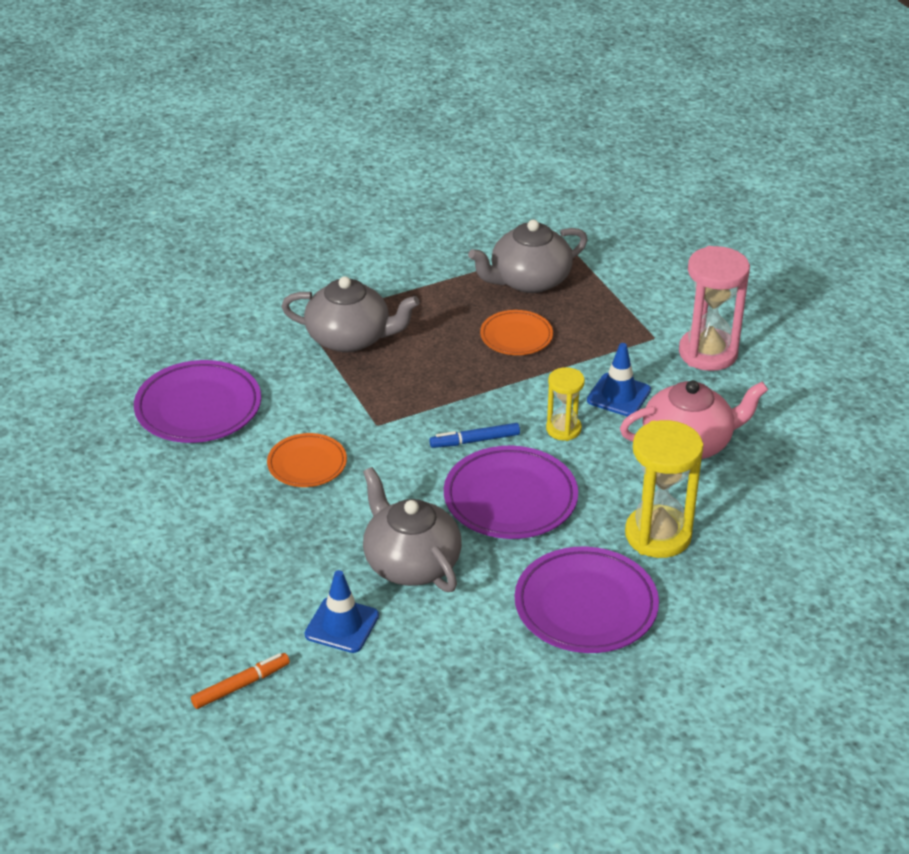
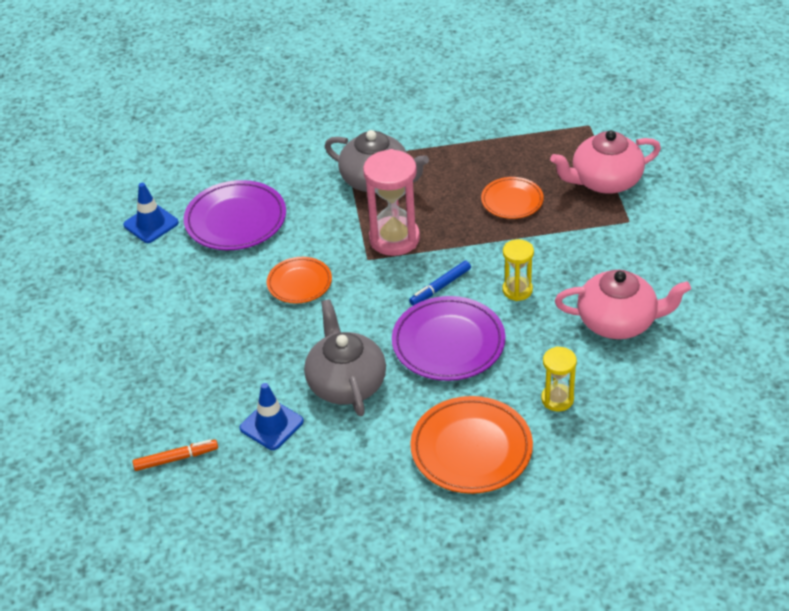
camera: 20 degrees right, 5 degrees up
(475, 441) = (440, 287): blue marker -> blue marker turned 45 degrees counterclockwise
(529, 280) = (543, 152): grey teapot -> none
(586, 606) = (471, 449): purple plate -> orange plate
(610, 300) = (605, 181): none -> pink teapot
(618, 395) = (576, 268): blue traffic cone -> blue traffic cone (151, 224)
(658, 535) = (557, 399): yellow hourglass -> yellow hourglass, size x0.57
(708, 353) = (669, 243): pink hourglass -> pink hourglass (394, 239)

